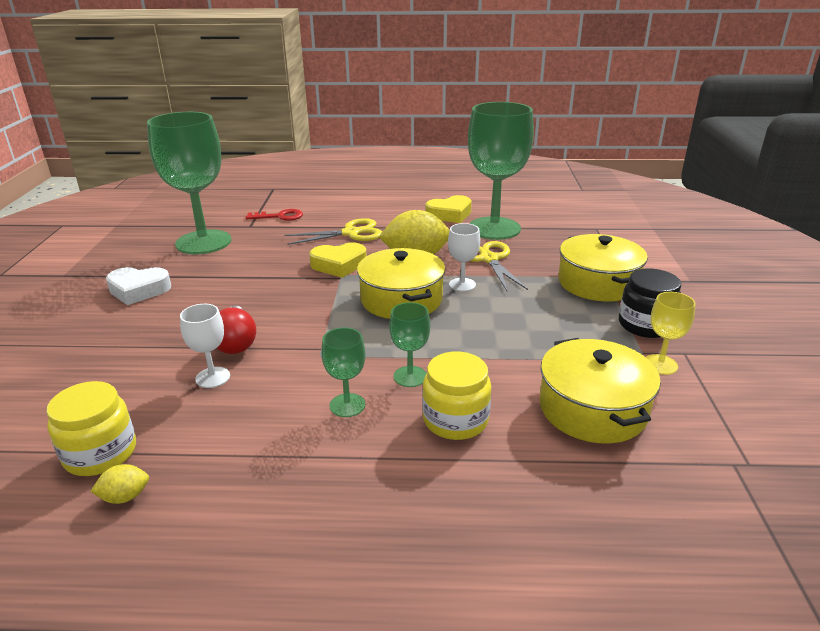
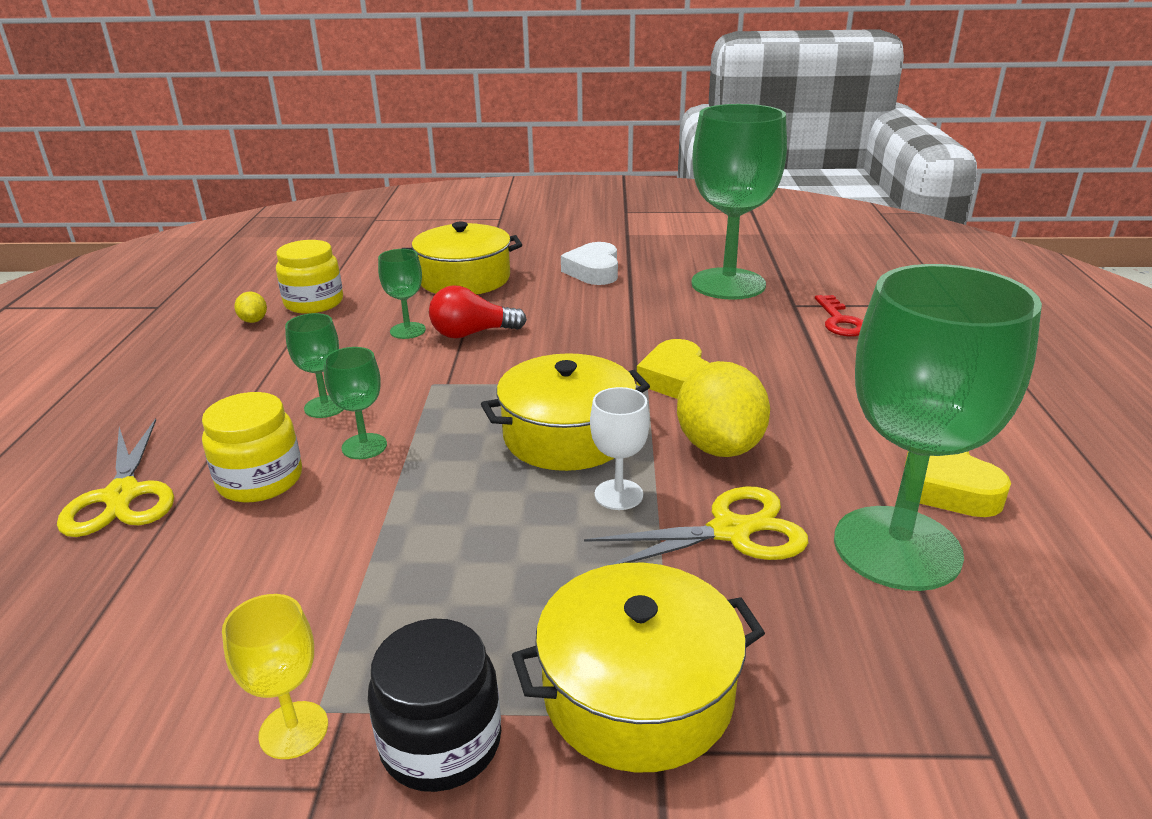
camera: 90 degrees right, 0 degrees up
(213, 377) = (407, 330): white goblet -> green goblet
(350, 233) = (799, 382): yellow scissors -> yellow scissors (122, 495)
(592, 409) = (217, 609): yellow pot -> yellow pot (464, 279)

